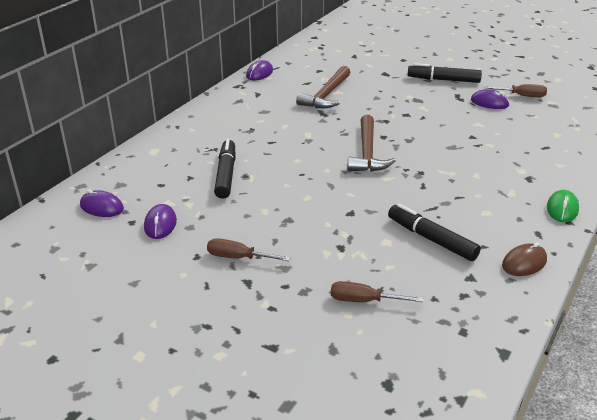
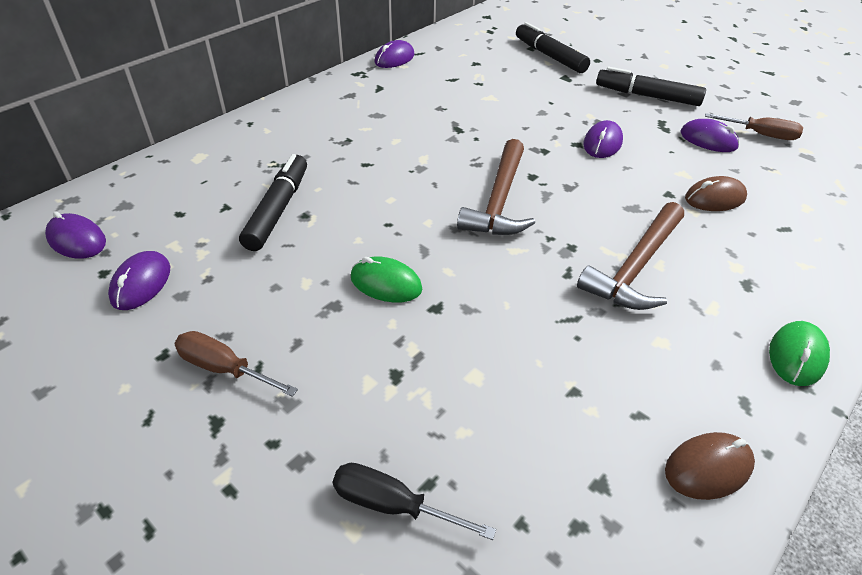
camera: 10 degrees right, 10 degrees up
(315, 205) = (386, 283): none -> green mouse
(326, 95) = (472, 100): brown hammer -> brown hammer (636, 267)
(364, 301) = (393, 505): brown screwdriver -> black screwdriver
(422, 112) = (602, 143): none -> purple mouse
(431, 239) = (553, 383): black marker -> black marker (549, 56)
(500, 136) = (714, 198): none -> brown mouse

